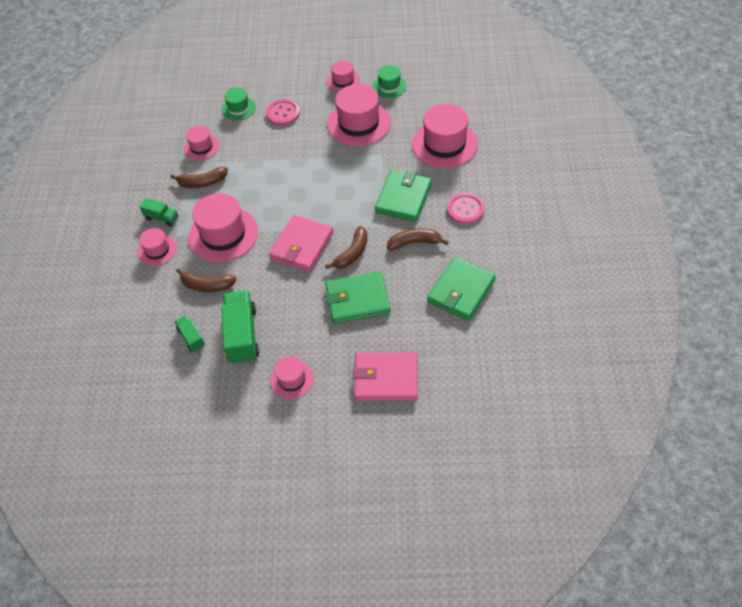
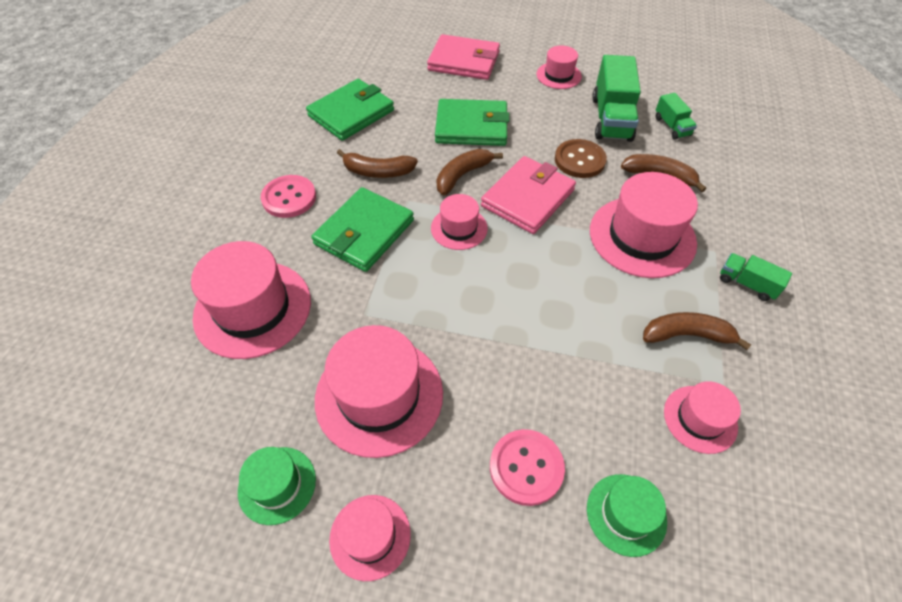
camera: 170 degrees left, 0 degrees up
(157, 250) = (741, 234): pink hat -> pink hat (459, 228)
(267, 286) = (579, 160): none -> brown button

